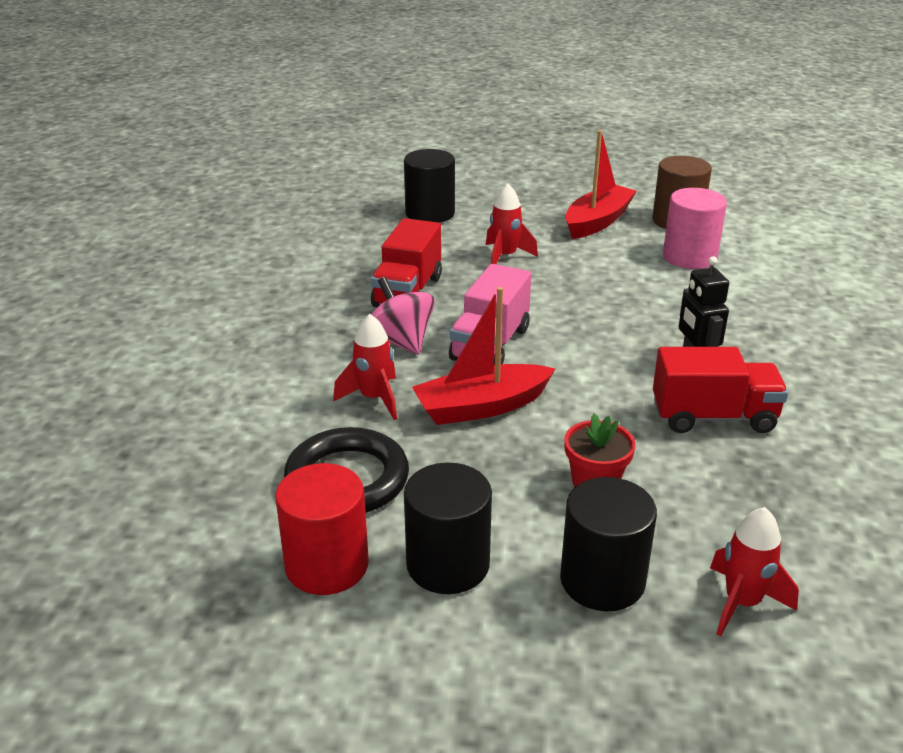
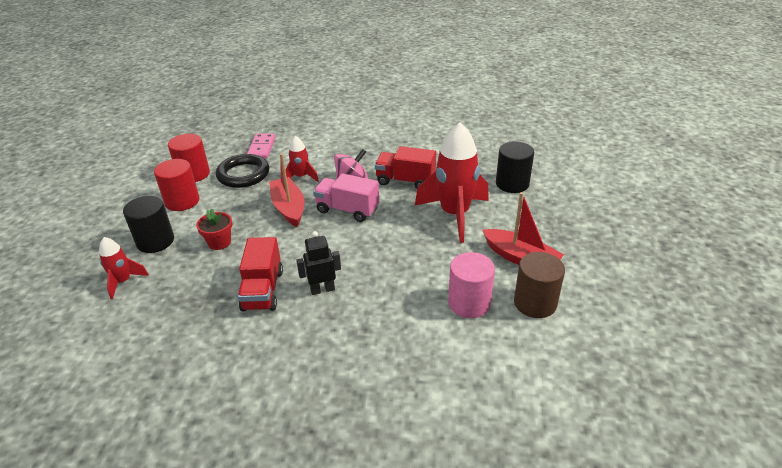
camera: 90 degrees right, 5 degrees up
(232, 463) = (262, 148): none -> pink domino
(448, 564) = (182, 201): black cylinder -> red cylinder
(505, 257) = (454, 214): red rocket -> red rocket, size x1.99

